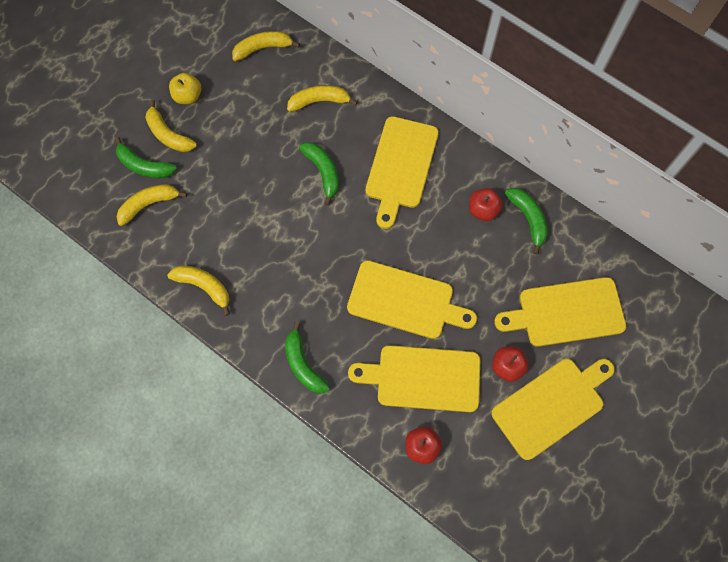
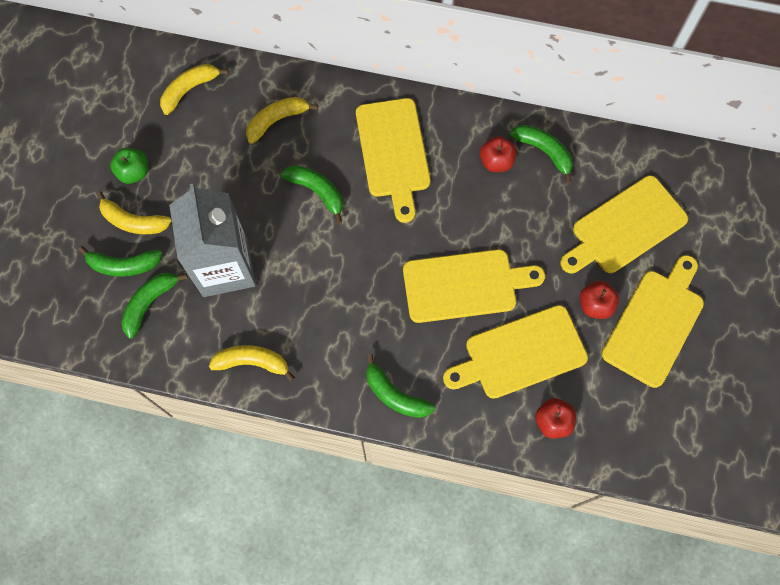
camera: 25 degrees left, 0 degrees up
(149, 204) = (150, 303): yellow banana -> green banana
(188, 96) = (134, 172): yellow apple -> green apple
(220, 201) = (225, 267): none -> grey carton

